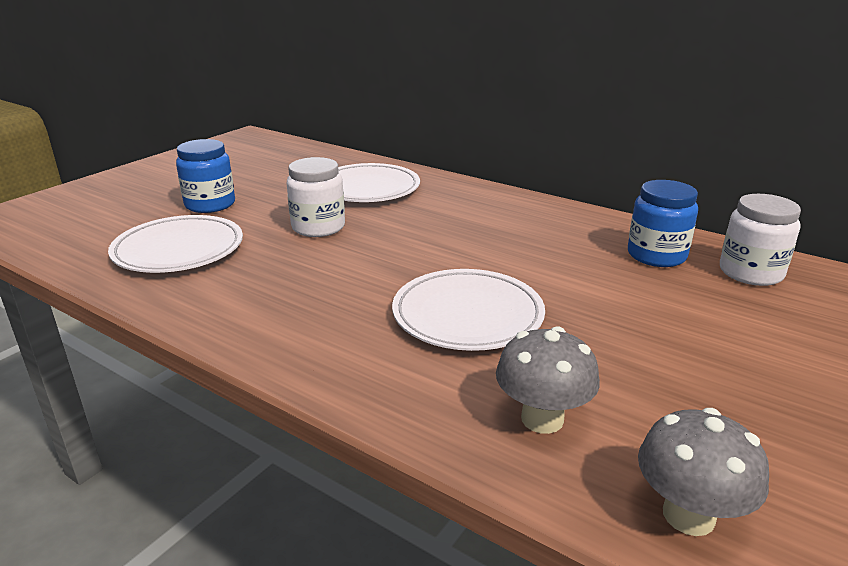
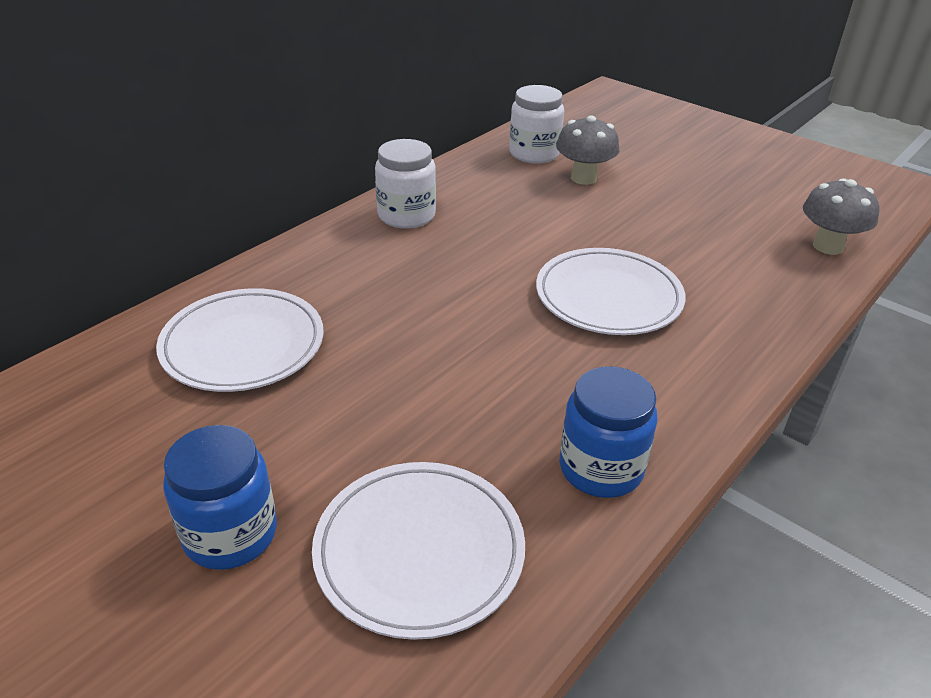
camera: 85 degrees left, 10 degrees up
(318, 227) = (373, 396): white jar -> white jar (406, 215)
(542, 419) = (753, 281): grey mushroom -> grey mushroom (583, 178)
(656, 255) = (497, 183): blue jar -> blue jar (601, 468)

